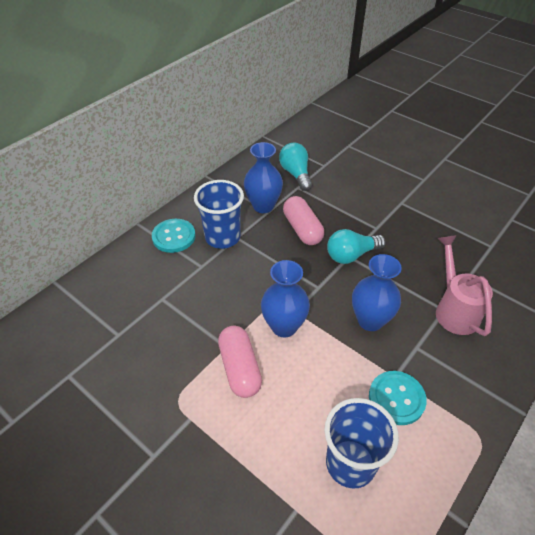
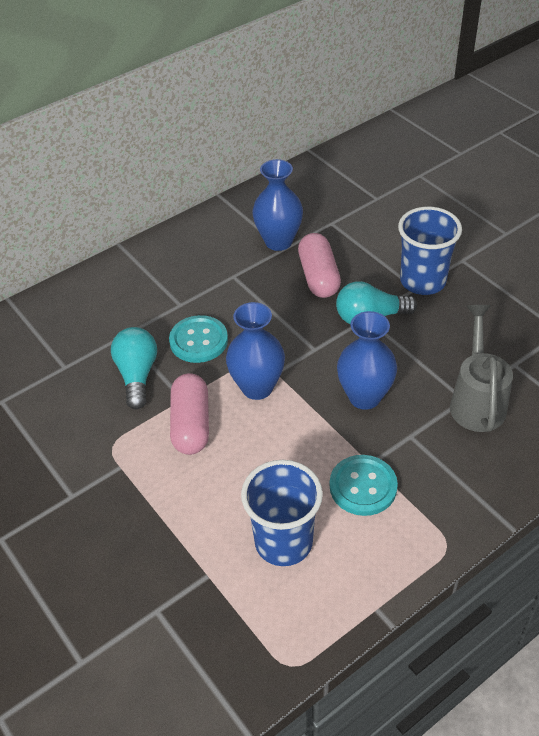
camera: 15 degrees right, 0 degrees up
(174, 237) = (157, 265): turquoise button -> turquoise button (198, 341)
(222, 237) = (215, 274): blue cup -> blue cup (423, 281)
(296, 174) = (334, 205): turquoise light bulb -> turquoise light bulb (137, 375)
(454, 309) = (476, 400): pink watering can -> grey watering can

